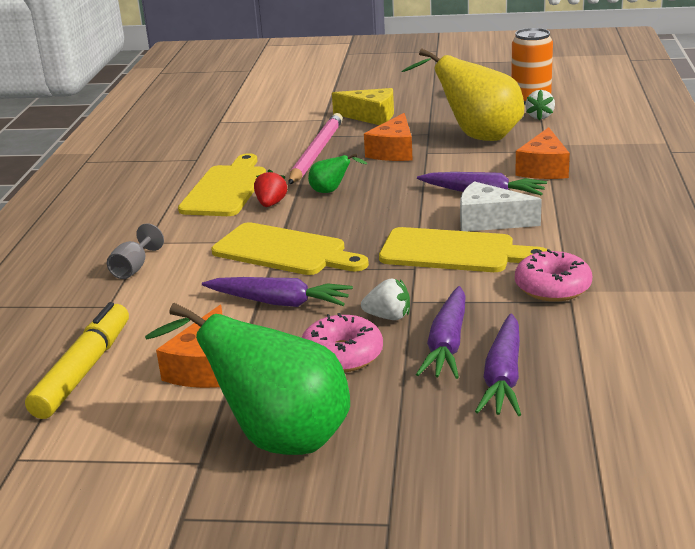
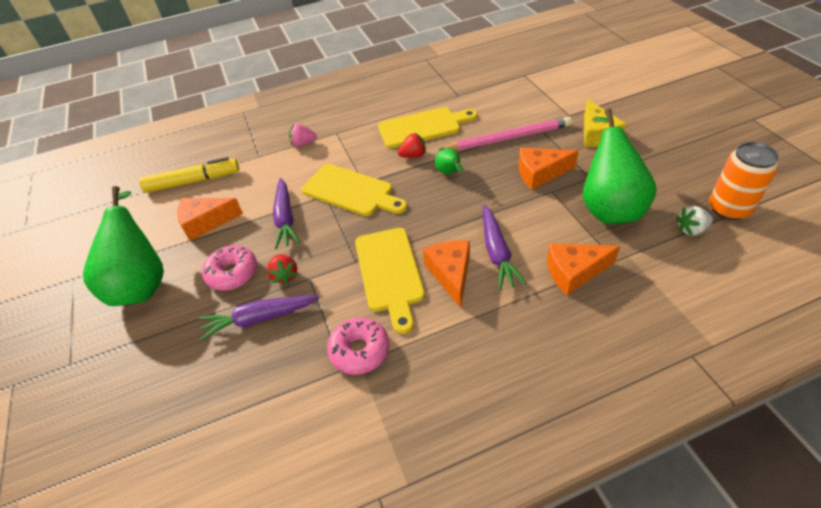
camera: 65 degrees right, 20 degrees up
(134, 268) = (303, 144): grey goblet -> pink strawberry
(285, 251) = (351, 191): yellow cutting board -> yellow cutting board turned 60 degrees counterclockwise
(388, 317) = (285, 275): white strawberry -> red strawberry
(477, 137) = (608, 207): yellow pear -> green pear
(489, 221) = (450, 274): white cheese -> orange cheese
(503, 377) = (226, 364): purple carrot -> none

